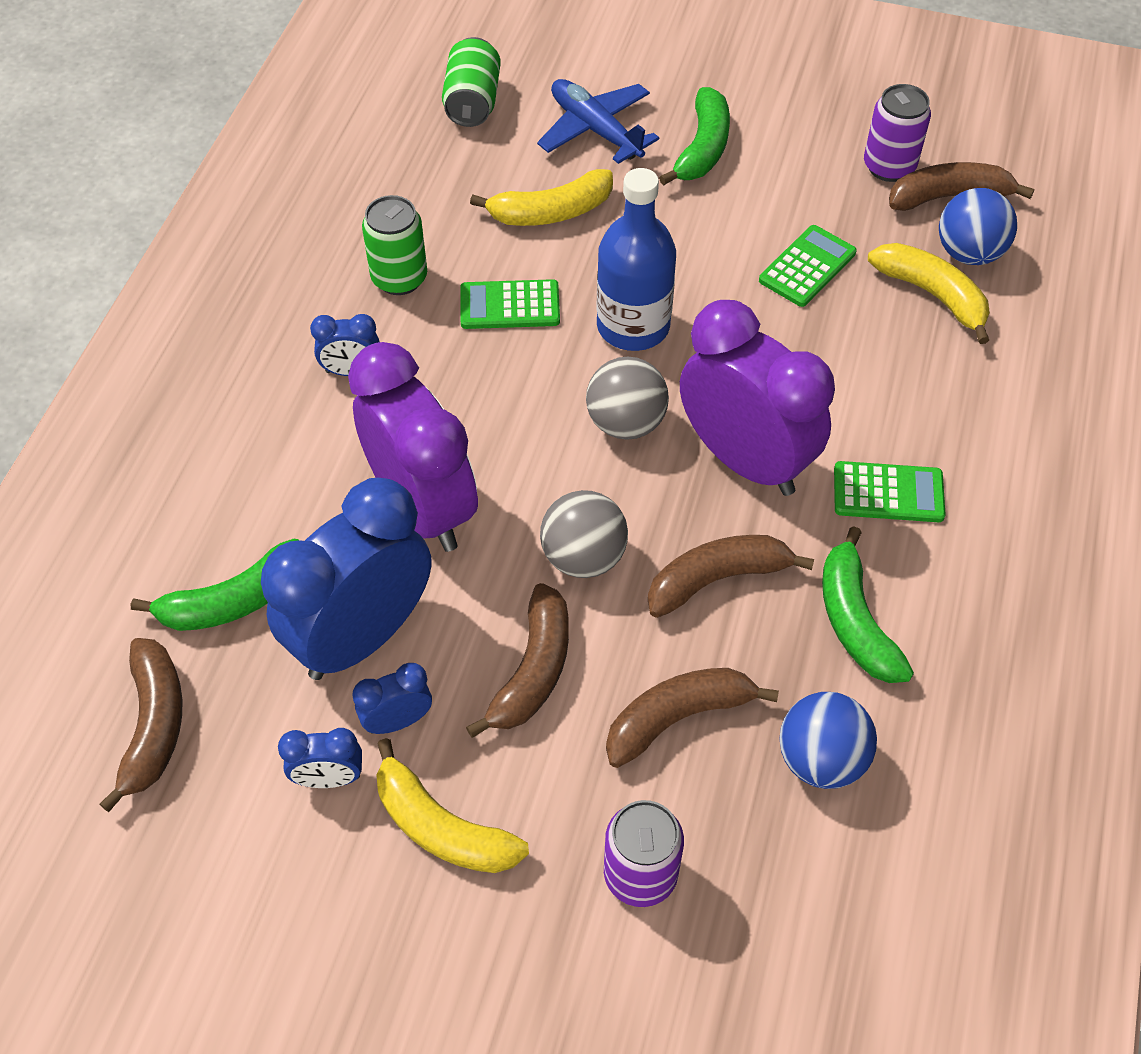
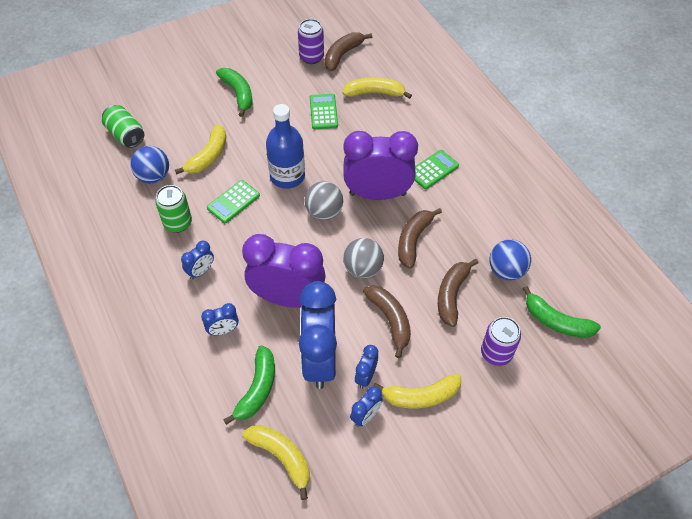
camera: 45 degrees left, 0 degrees up
(154, 725) = (281, 457): brown banana -> yellow banana
(285, 479) = (223, 330): none -> blue clock
(595, 130) = (189, 113): blue plane -> none
(855, 620) = (468, 219): green banana -> green banana (556, 321)
(969, 253) = (370, 70): blue ball -> blue ball (153, 176)

